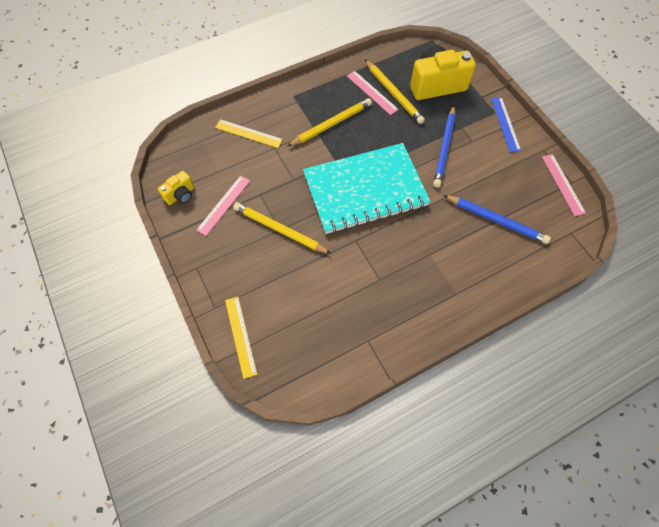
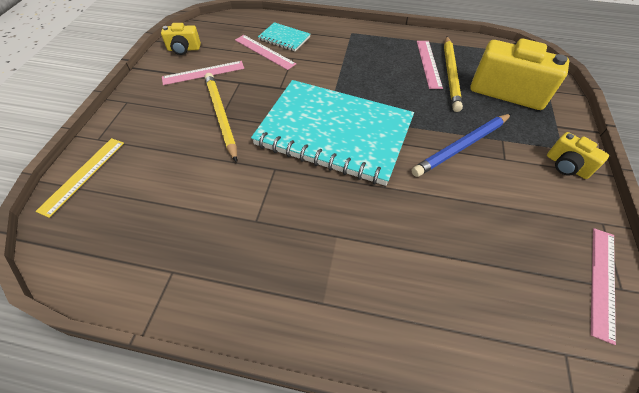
camera: 40 degrees right, 10 degrees down
(248, 133) = (284, 38): yellow ruler -> turquoise notebook
(248, 155) = (264, 52): none -> pink ruler
(331, 124) = (362, 67): yellow pencil -> none
(496, 220) = (458, 258): blue pencil -> none
(505, 124) = (566, 166): blue ruler -> yellow camera

